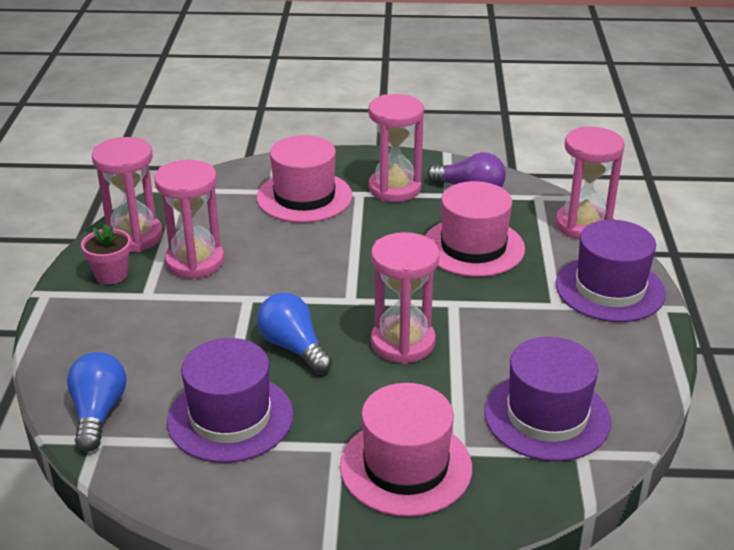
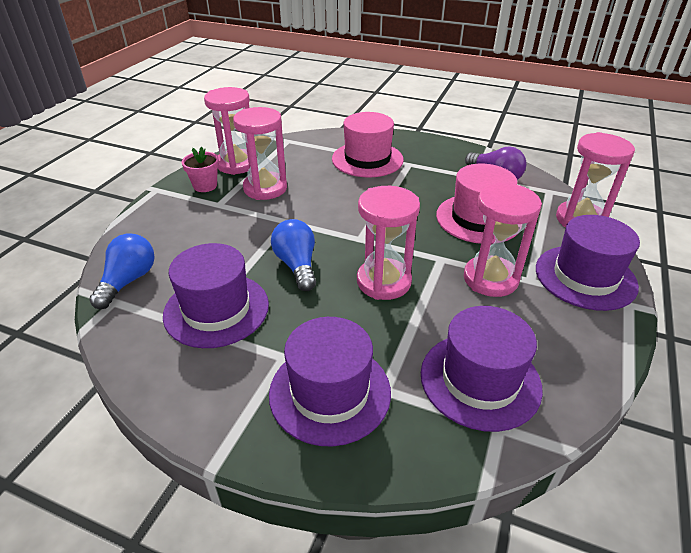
camera: 20 degrees right, 5 degrees up
(394, 188) = (436, 165): pink hourglass -> pink hourglass (490, 279)
(405, 466) = (330, 392): pink hat -> purple hat

